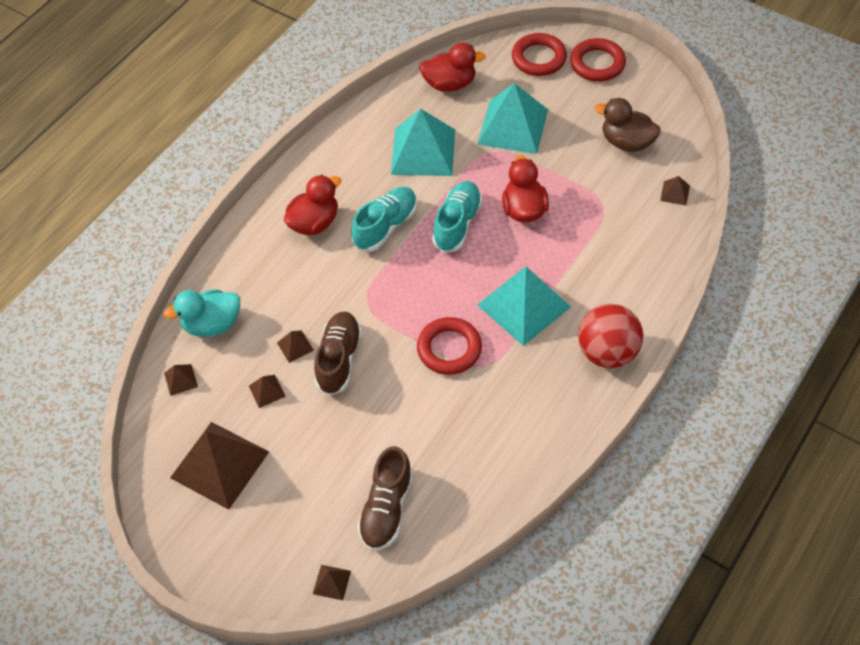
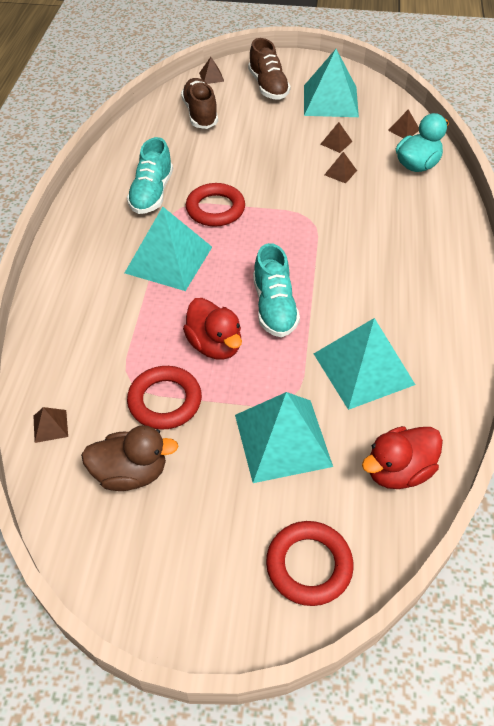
camera: 150 degrees right, 5 degrees down
(219, 464) = (330, 101): brown pyramid -> turquoise pyramid
(314, 223) = (409, 261): red duck -> none
(339, 359) = (299, 175): brown shoe -> brown shoe (268, 86)
(386, 226) = (341, 281): turquoise shoe -> turquoise shoe (152, 193)
(597, 63) = (220, 592): red ring -> red ring (165, 401)
(607, 352) = (75, 249): red ball -> none

